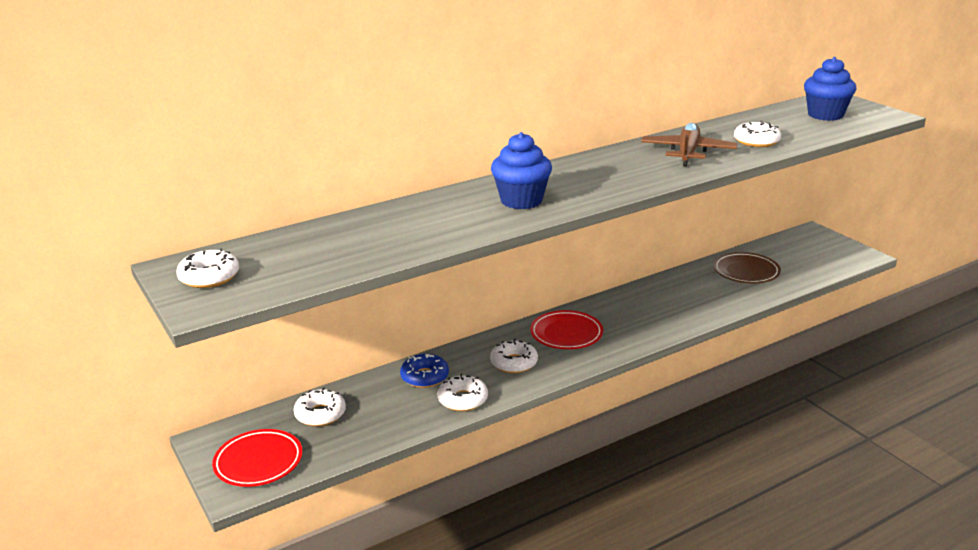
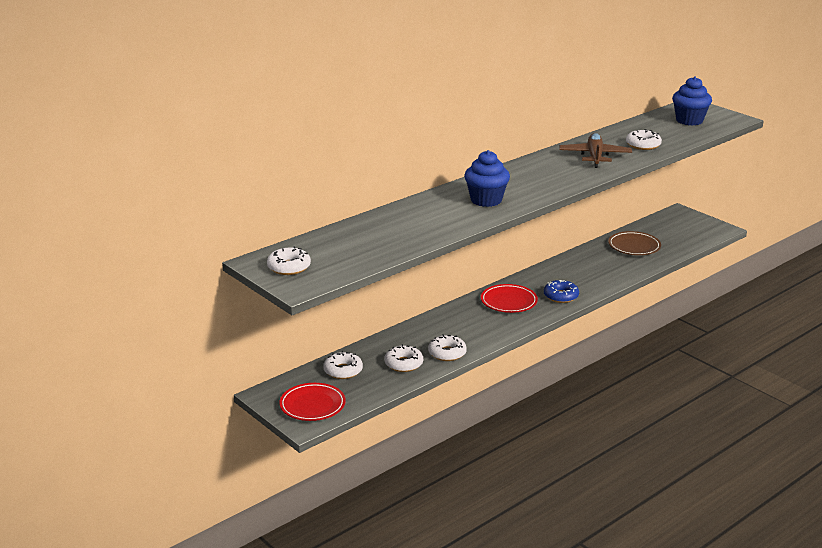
camera: 10 degrees left, 0 degrees up
(424, 377) = (411, 339): blue donut -> blue donut (561, 296)
(514, 363) = (476, 325): white donut -> white donut (403, 364)

